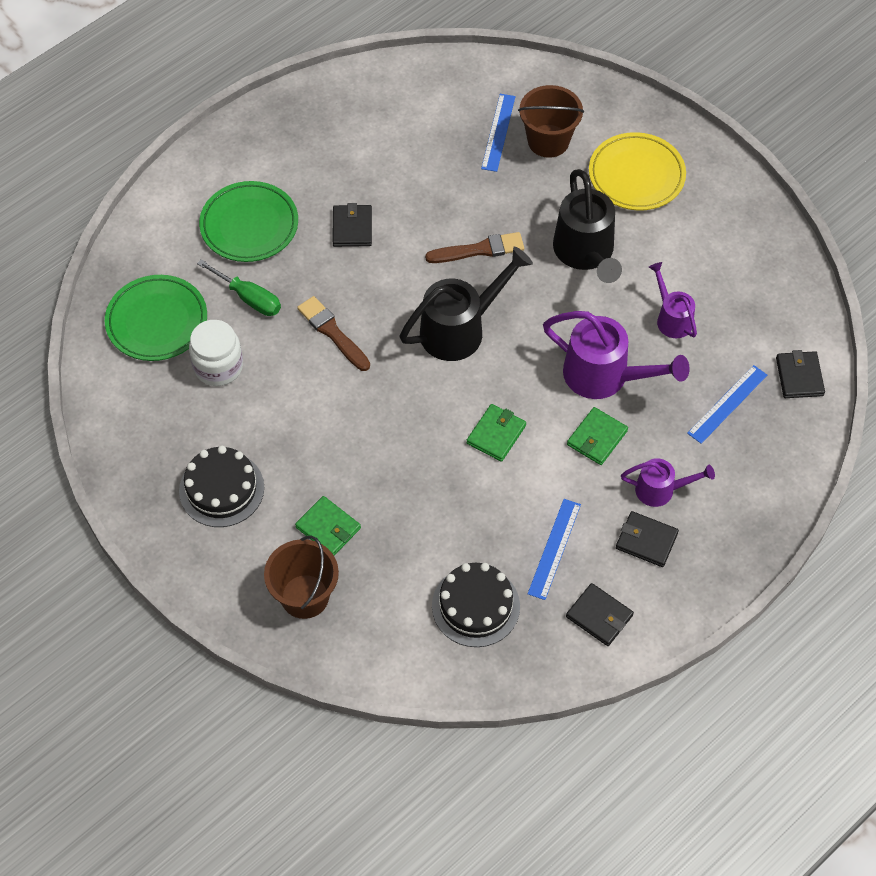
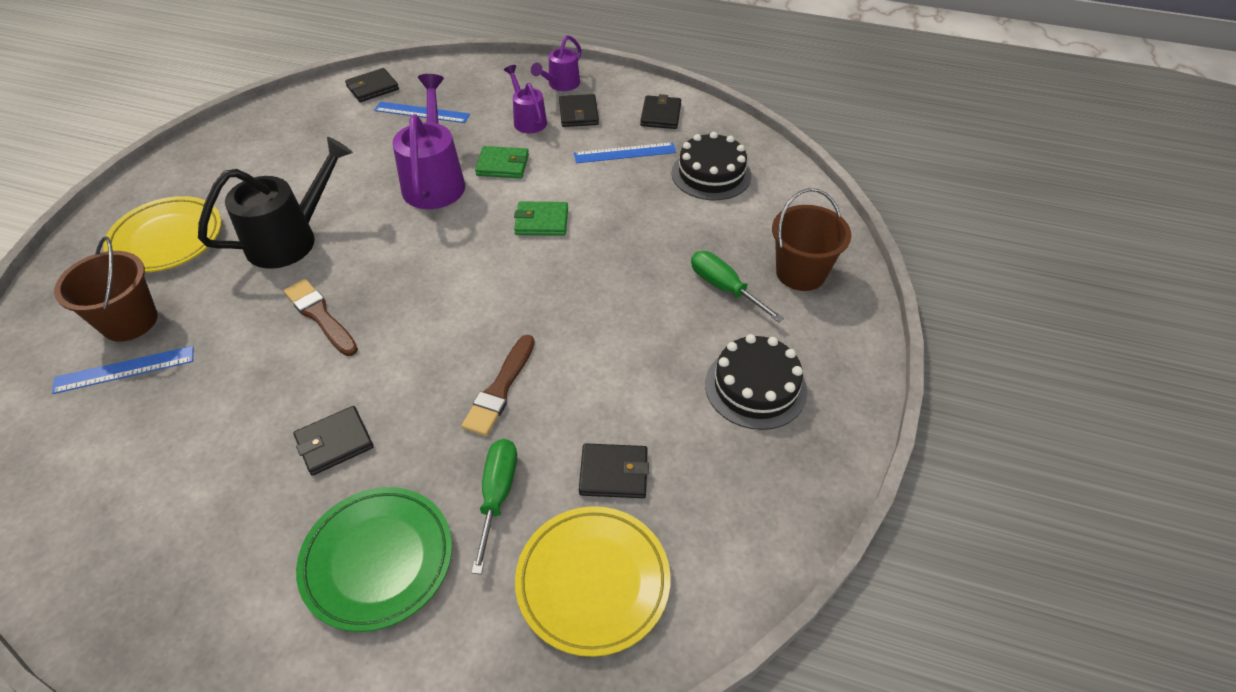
camera: 120 degrees left, 10 degrees down
(157, 321) = (593, 582): green plate -> yellow plate
(218, 366) = (613, 473): white jar -> black wallet
(328, 528) = (724, 288): green wallet -> green screwdriver
(460, 329) = (435, 290): black watering can -> none
(671, 318) = (346, 164): purple watering can -> purple watering can (561, 85)

